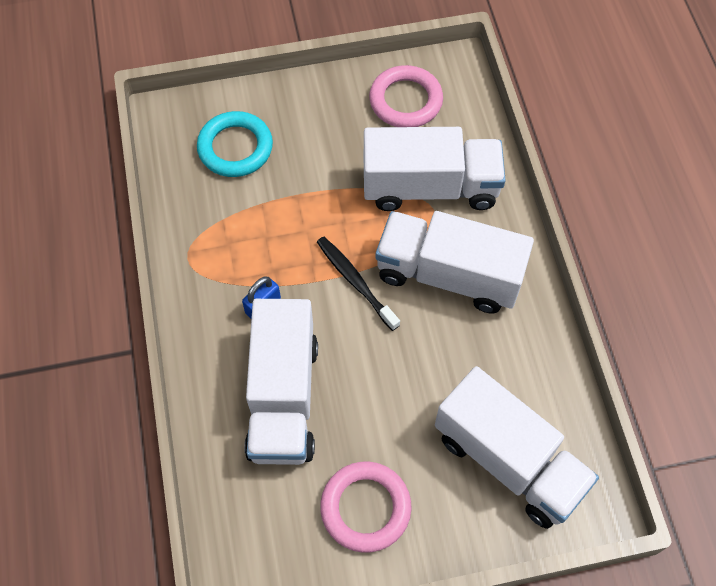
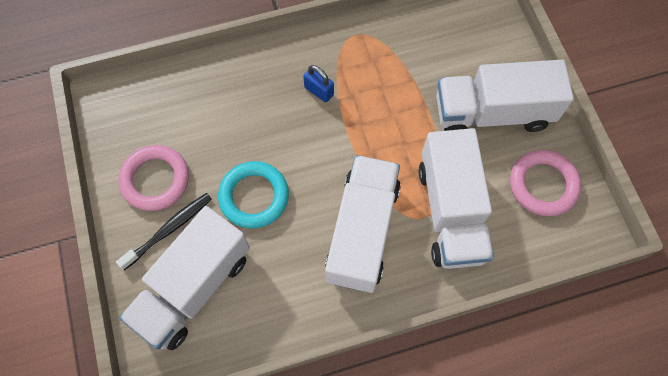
camera: 85 degrees right, 5 degrees up
(235, 148) = (464, 53): turquoise ring -> turquoise ring (254, 196)
(283, 397) = (242, 114): white truck -> white truck (492, 113)
(355, 282) = (347, 157): black toothbrush -> black toothbrush (169, 230)

